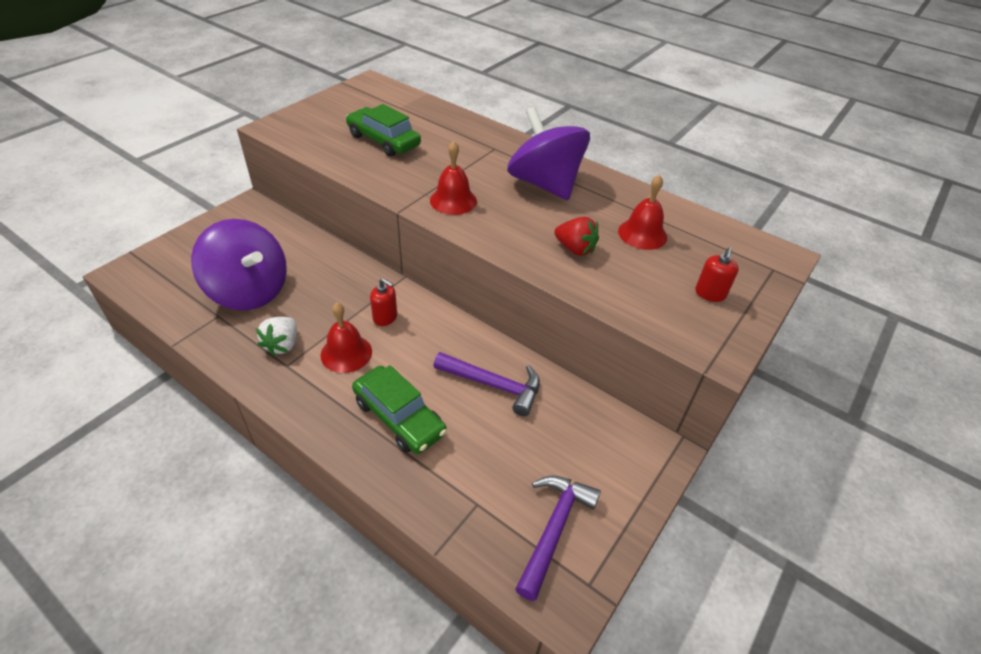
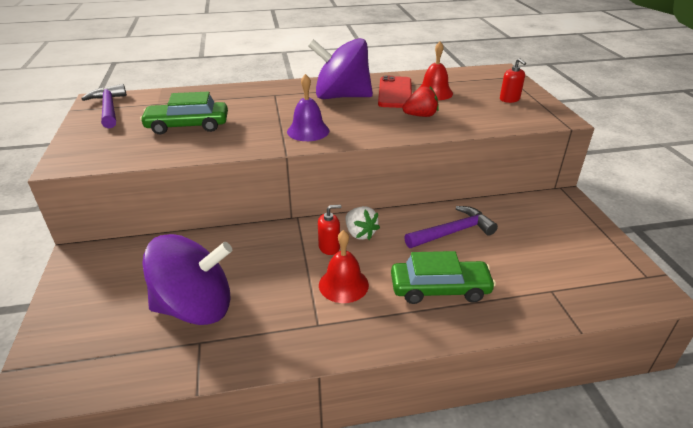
camera: 45 degrees left, 10 degrees down
(282, 345) = (290, 316): white strawberry -> white strawberry (360, 233)
(453, 200) = (308, 131): red bell -> purple bell
(554, 528) = (595, 268): purple hammer -> purple hammer (109, 108)
(602, 210) = (395, 92): none -> red phone

